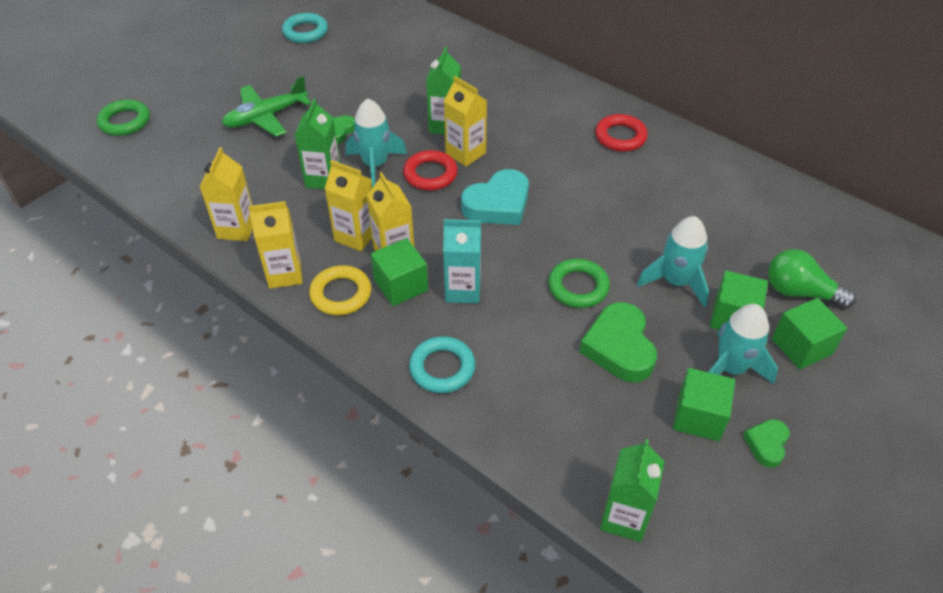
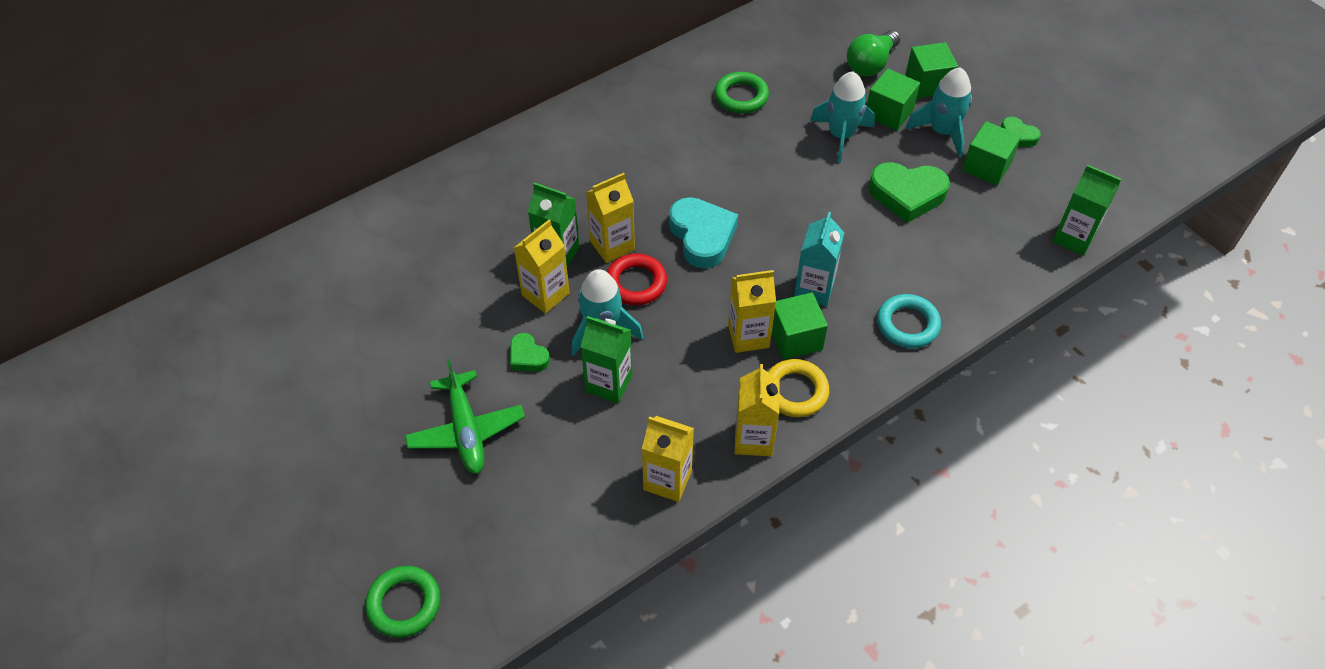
camera: 75 degrees left, 5 degrees up
(305, 32) = (293, 365): turquoise ring -> none
(356, 236) = (713, 366): yellow carton -> yellow carton (545, 294)
(578, 287) = (831, 203): green ring -> green ring (741, 96)
(620, 137) = (633, 116): red ring -> none

